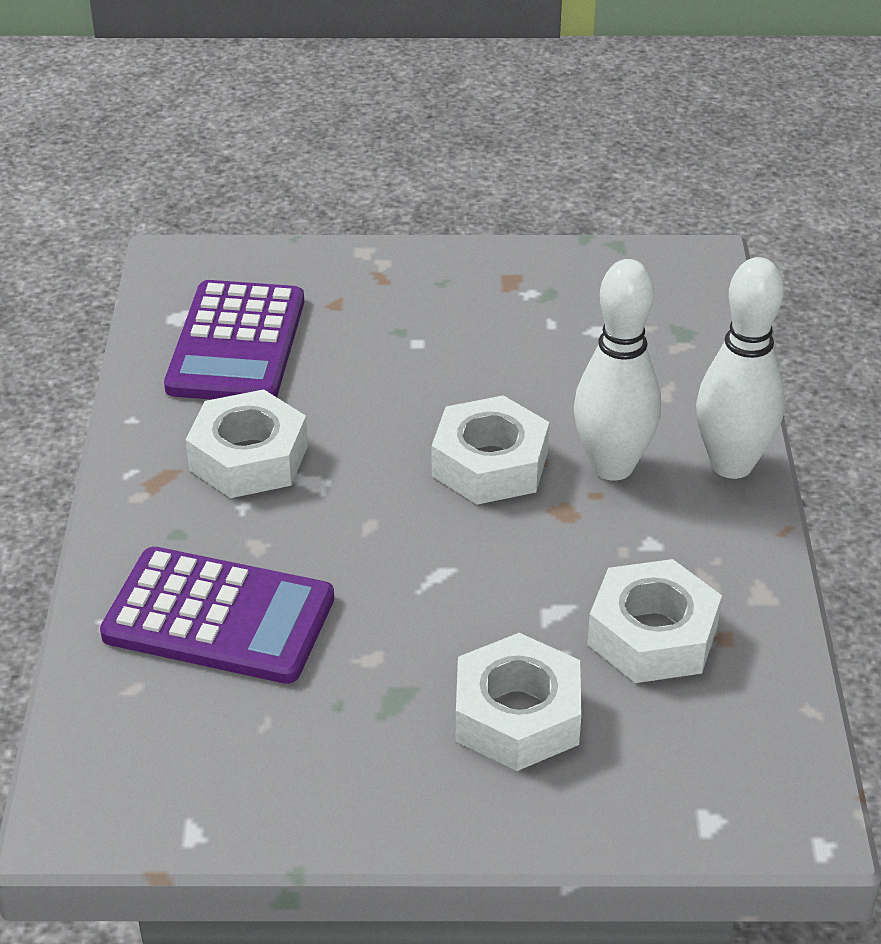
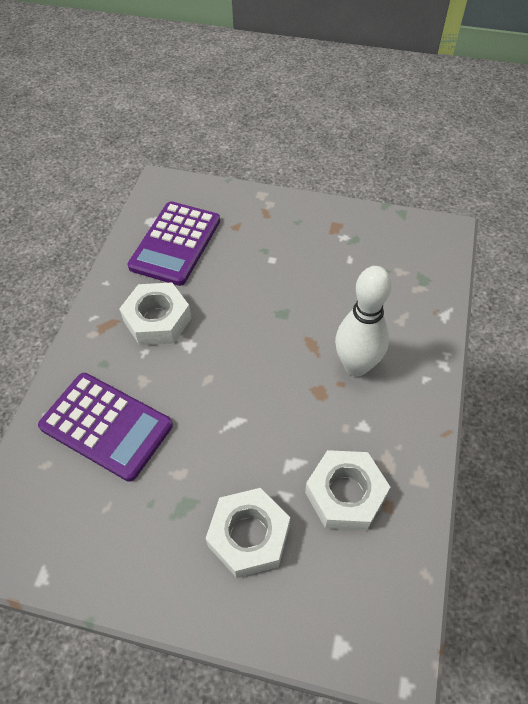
camera: 15 degrees right, 15 degrees up
(489, 464) = (287, 350): white nut -> none
(731, 465) = (426, 378): white bowling pin -> none

